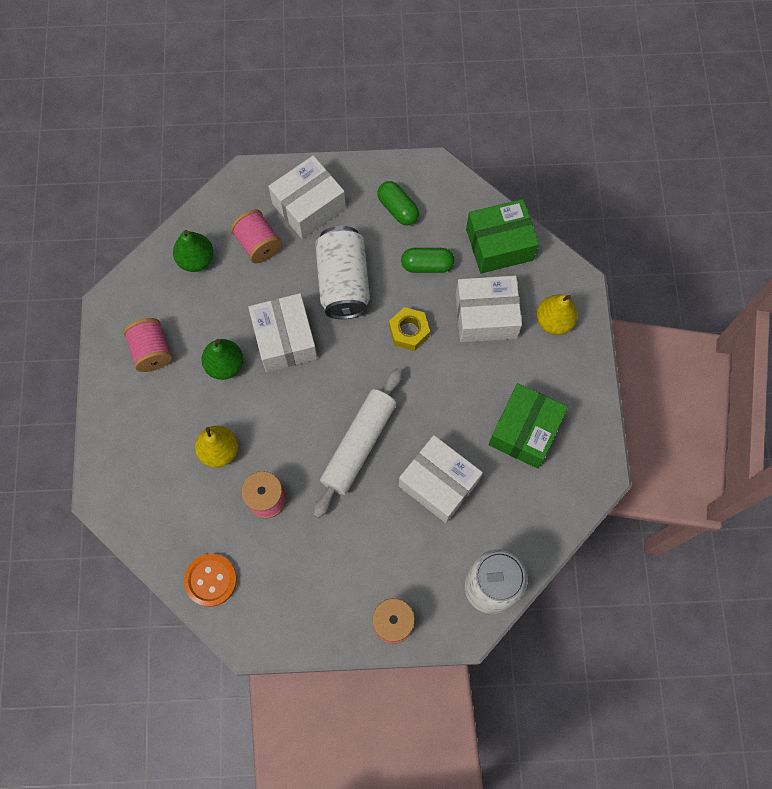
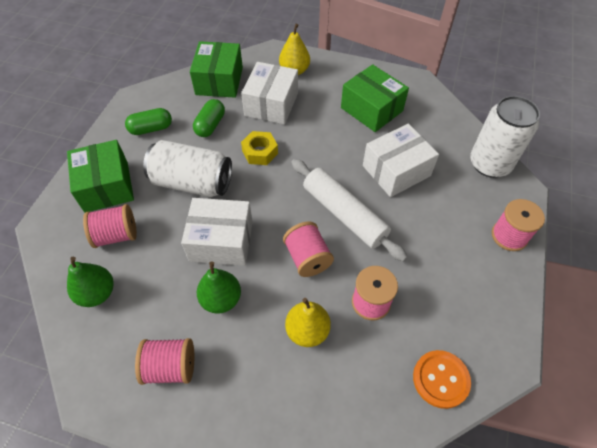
camera: 70 degrees left, 15 degrees down
(294, 426) = (307, 258): none -> pink spool
(309, 206) = (106, 186): white box -> green box

